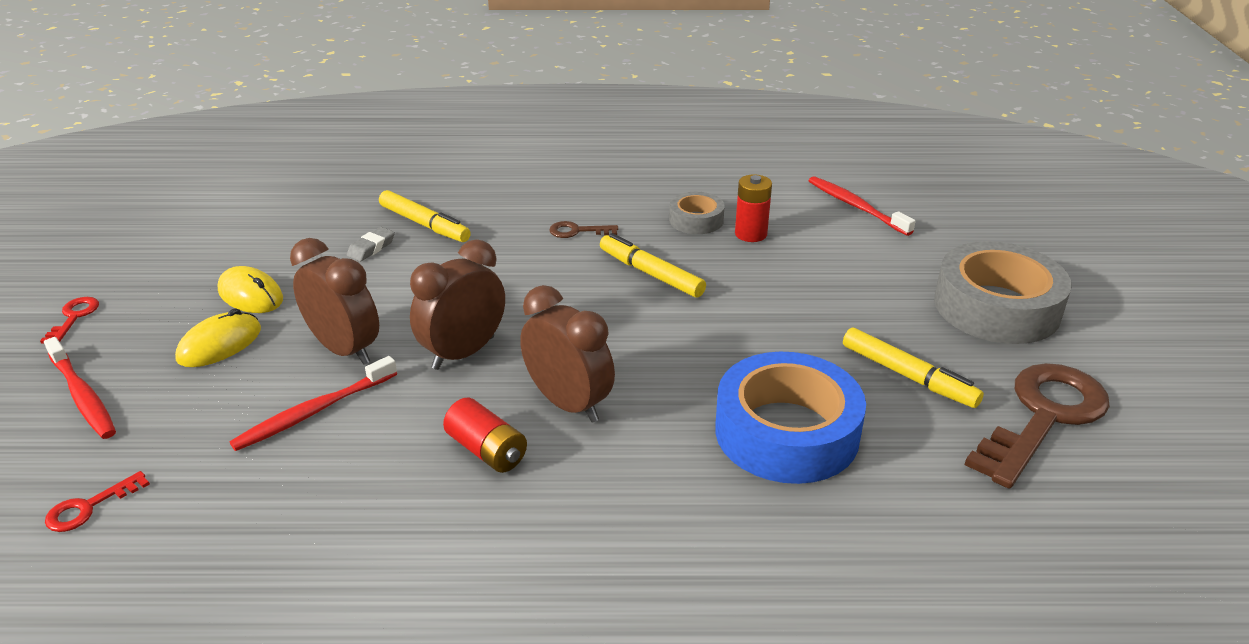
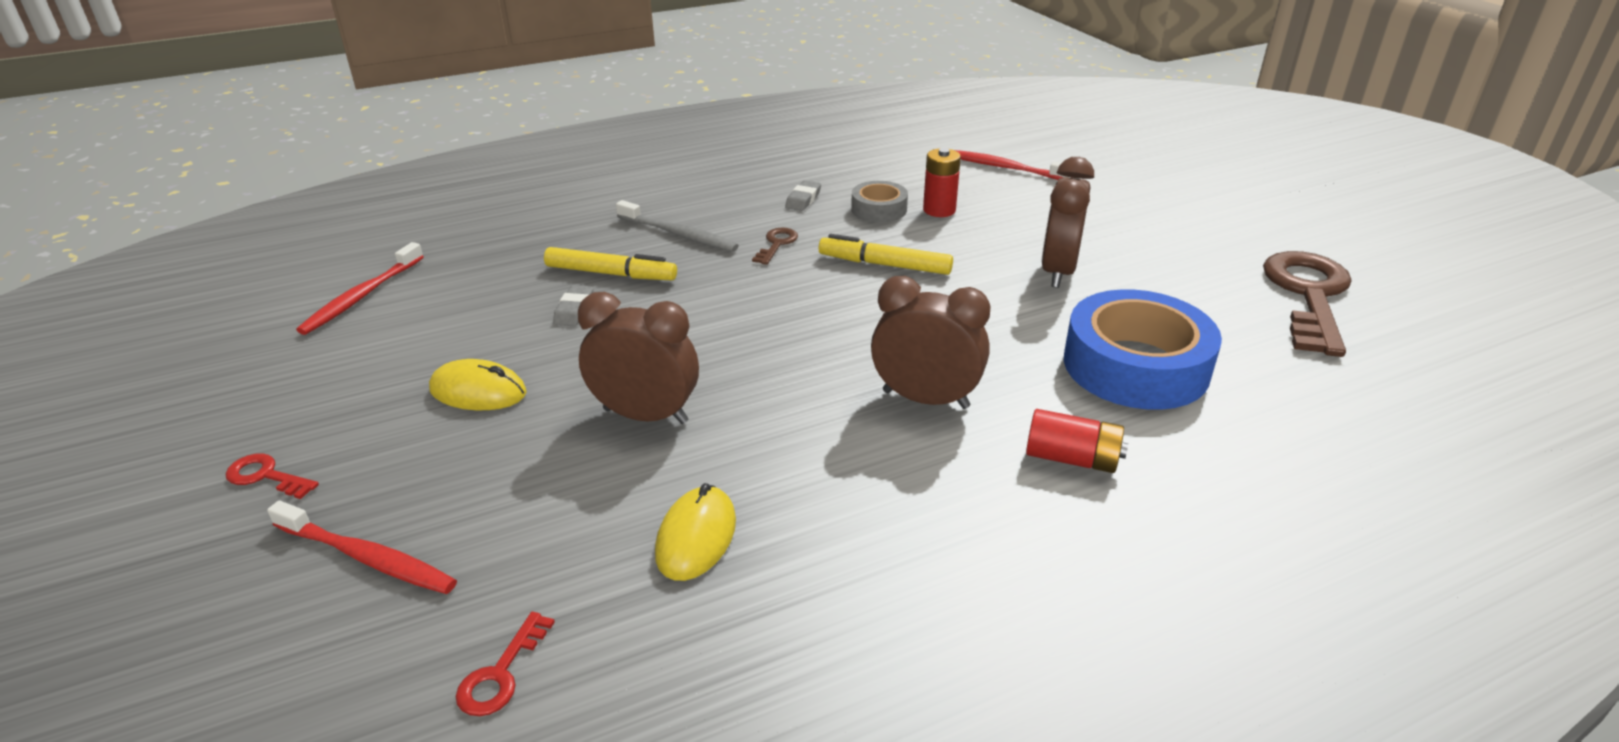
camera: 25 degrees left, 0 degrees up
(74, 317) = (266, 476): red key -> red key turned 45 degrees counterclockwise
(220, 344) = (491, 452): yellow mouse -> yellow mouse (696, 537)
(313, 412) = (673, 486): red toothbrush -> red toothbrush (361, 296)
(463, 353) = (776, 383): brown clock -> brown clock (1058, 272)
(487, 450) = (891, 465): red battery -> red battery (1072, 458)
(506, 203) = (679, 234): none -> grey toothbrush
(577, 231) = (777, 244): brown key -> brown key turned 135 degrees clockwise
(638, 195) = (803, 200): none -> grey eraser
(908, 376) = (1182, 293): yellow marker -> none
(996, 307) = (1191, 221): grey tape -> none

